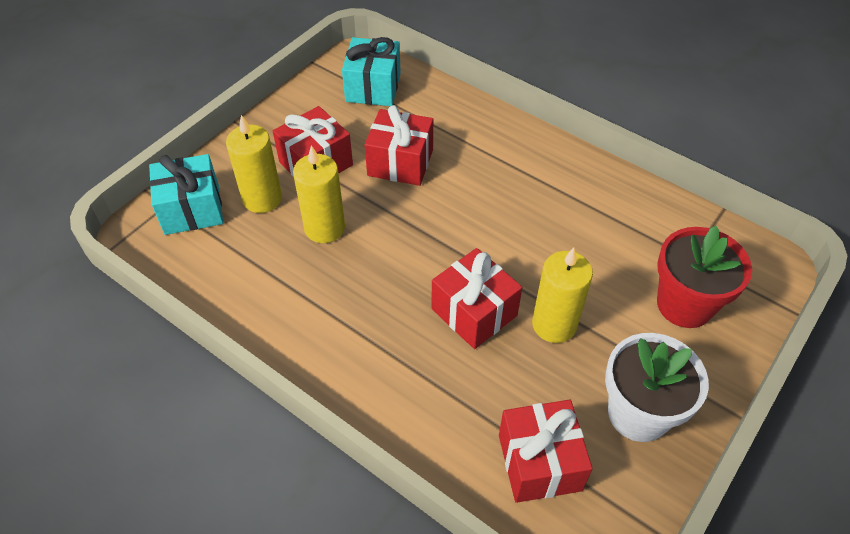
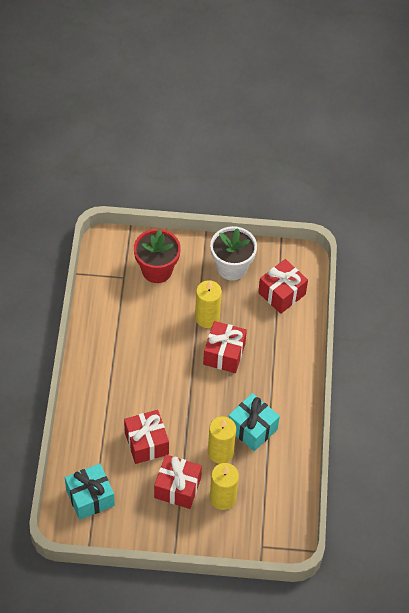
camera: 125 degrees left, 5 degrees up
(192, 209) = (256, 529): turquoise gift -> turquoise gift (252, 428)

